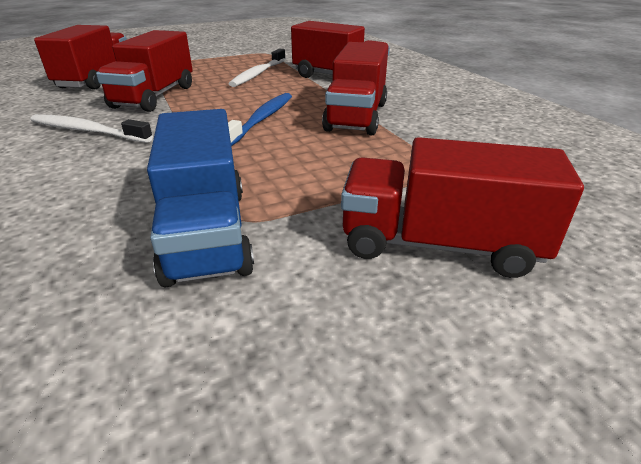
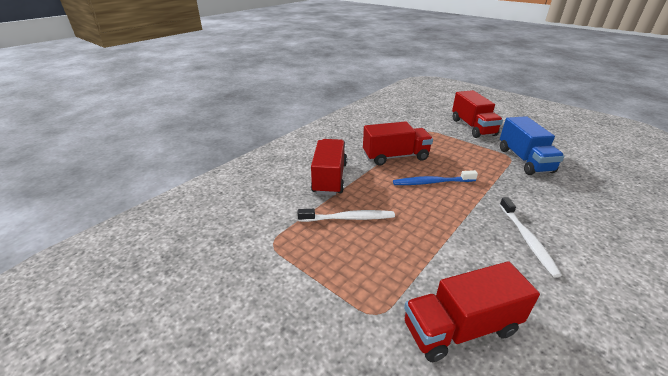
camera: 115 degrees left, 0 degrees up
(154, 97) = (451, 247): red truck -> none
(207, 232) = (524, 160): blue truck -> blue truck turned 120 degrees clockwise

